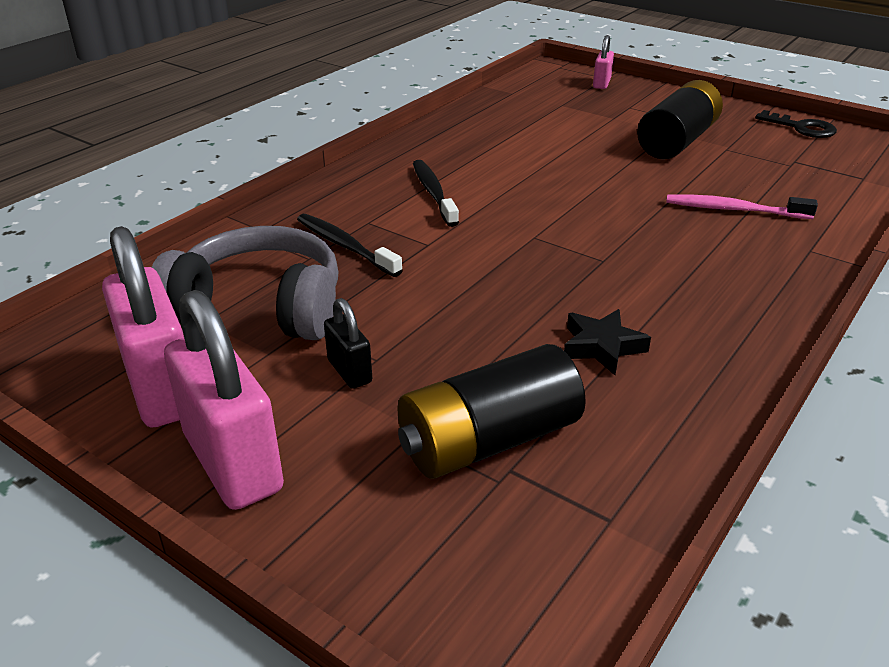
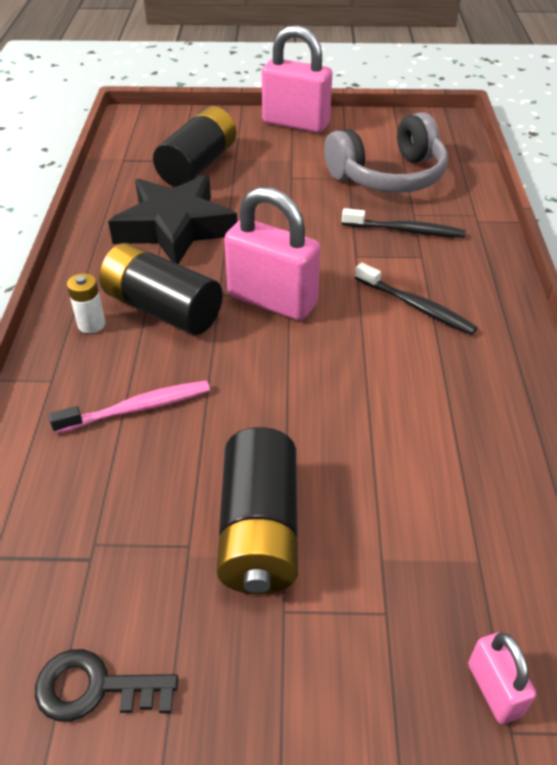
camera: 145 degrees right, 10 degrees up
(162, 389) = (368, 131): pink padlock -> pink padlock (272, 300)
(349, 371) = (296, 167): black padlock -> none
(602, 347) = (175, 228): black star -> black star, size x2.10
(673, 266) = (162, 309): none -> black battery
(757, 278) = (91, 324): none -> white battery

